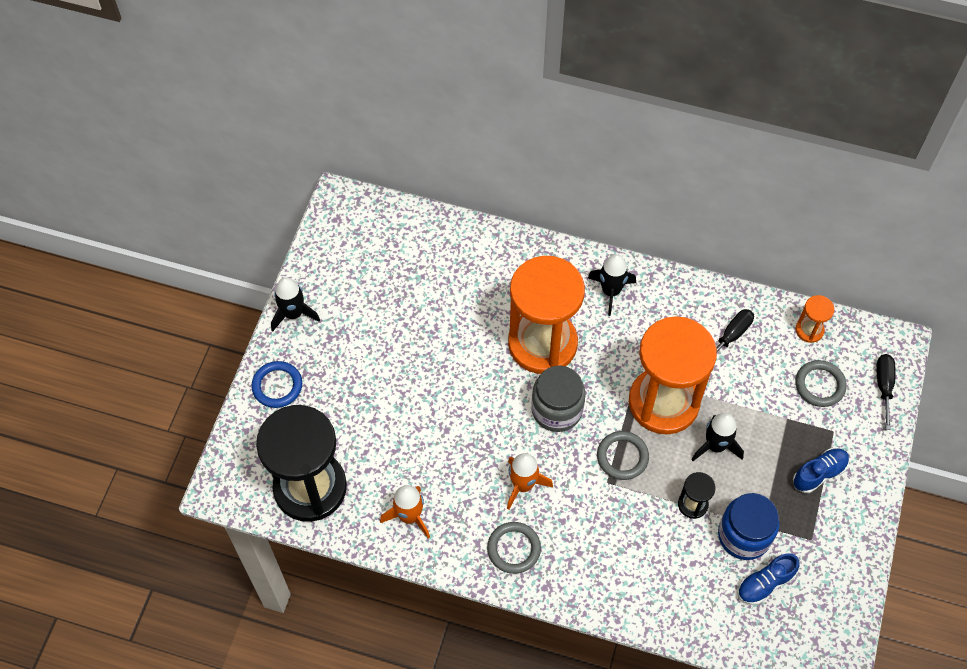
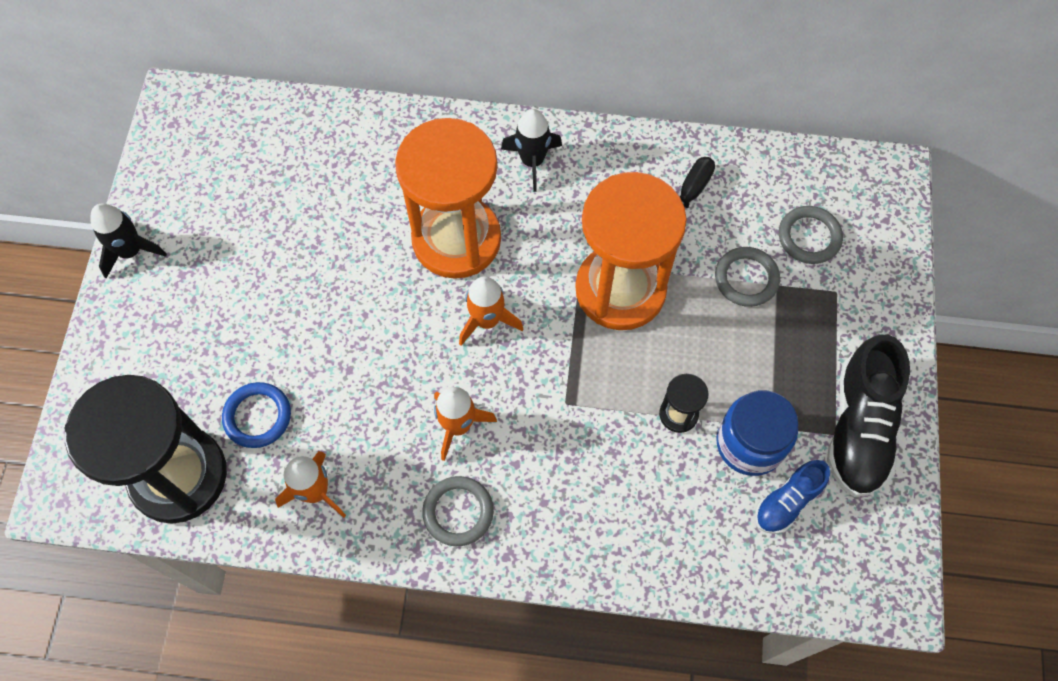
camera: 10 degrees left, 5 degrees up
(277, 386) = (120, 348): blue ring -> blue ring (257, 416)
(557, 409) = (487, 320): grey jar -> orange rocket
(622, 457) = (579, 367): grey ring -> grey ring (746, 279)
(715, 446) = (694, 334): black rocket -> none
(809, 330) = (784, 171): orange hourglass -> none
(819, 473) = (829, 348): blue shoe -> none
(831, 537) = (859, 427): none -> black shoe
(883, 386) = (887, 226): black screwdriver -> none

